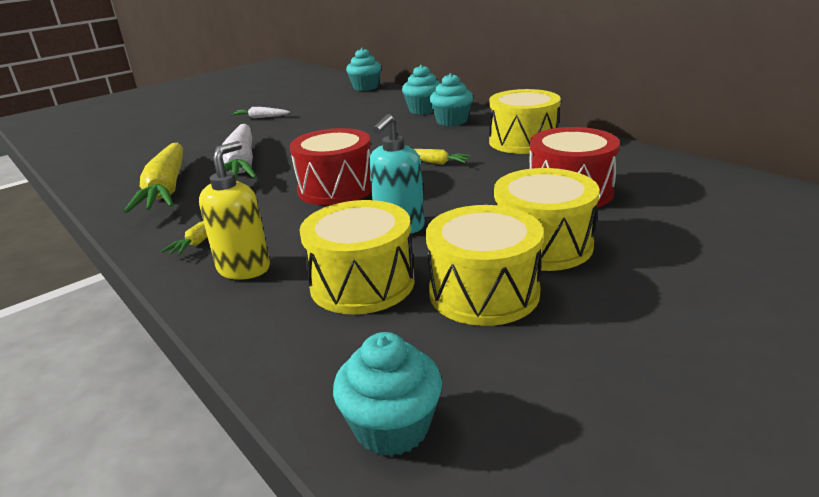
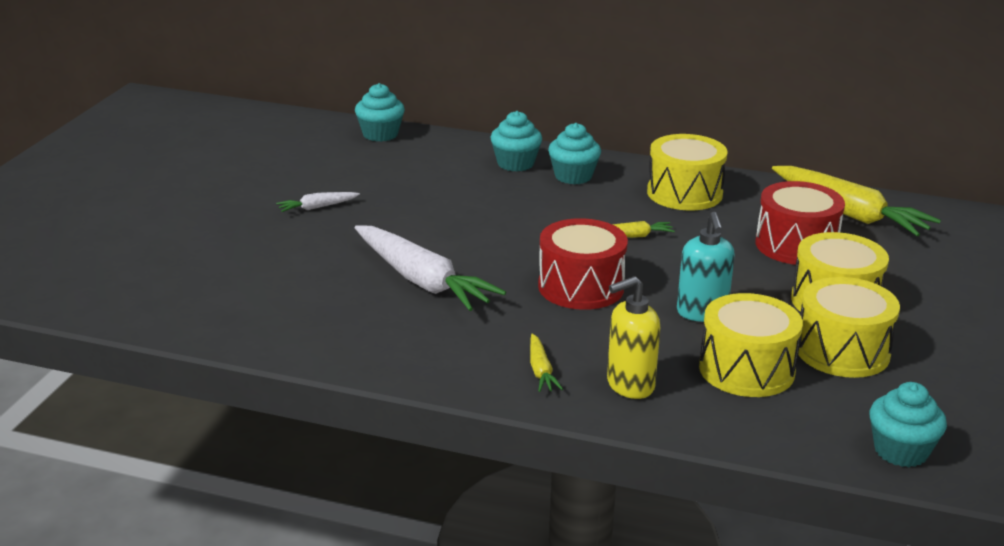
camera: 35 degrees left, 0 degrees up
(166, 189) = (388, 329): yellow carrot -> yellow carrot (850, 213)
(244, 268) = (629, 385): yellow soap dispenser -> yellow soap dispenser turned 105 degrees counterclockwise

